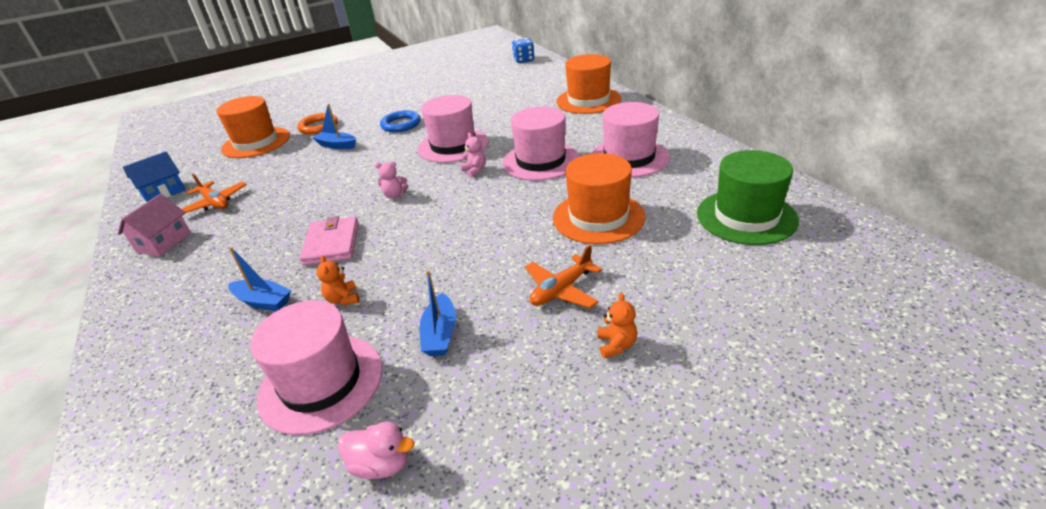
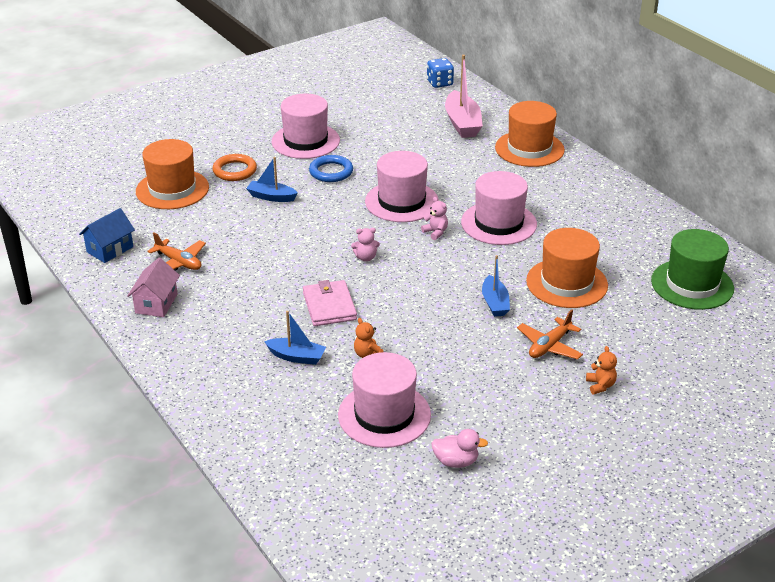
camera: 10 degrees left, 0 degrees up
(440, 334) = (463, 380): blue boat -> blue boat (495, 303)
(533, 85) = (462, 123): none -> pink boat
(629, 158) = (584, 222): pink hat -> pink hat (305, 141)

